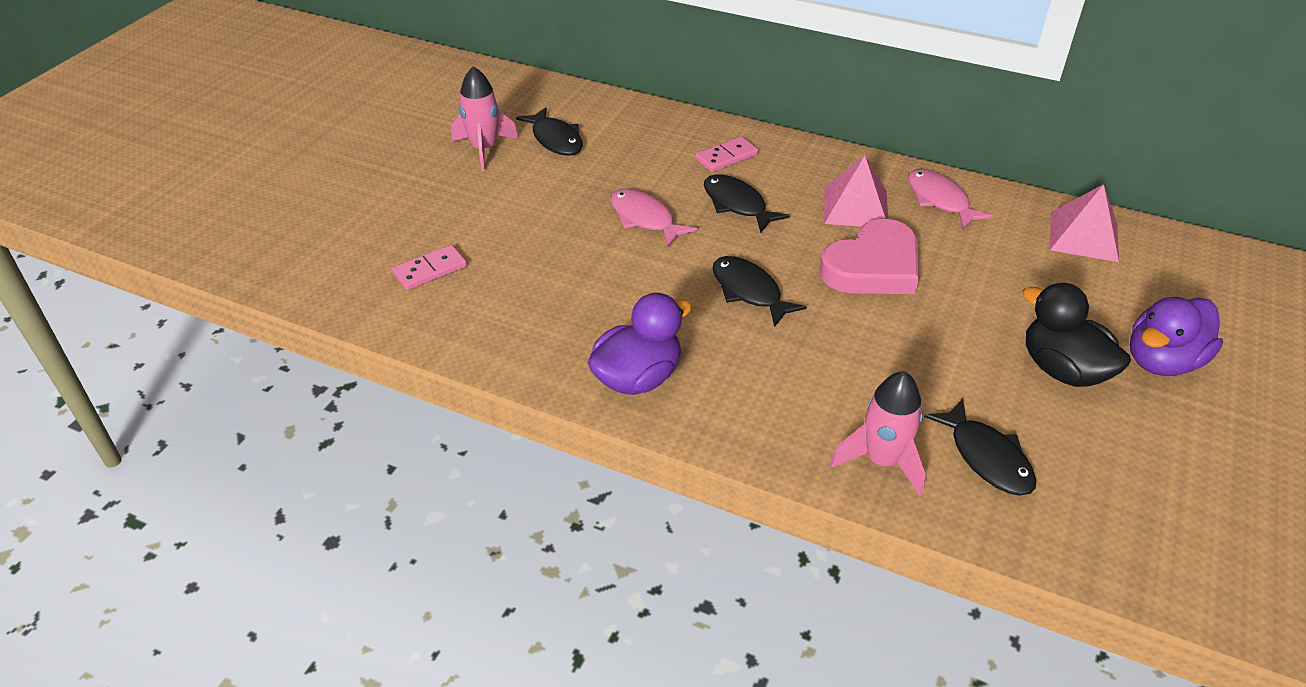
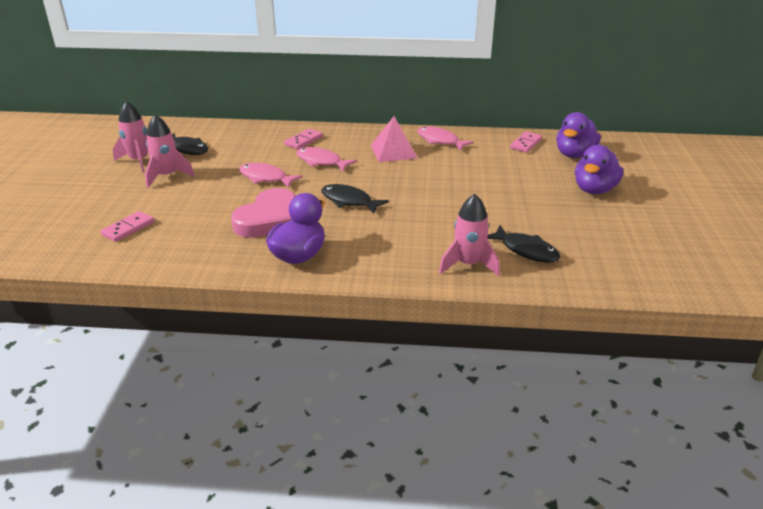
camera: 20 degrees left, 10 degrees down
(511, 186) = (167, 176): none -> pink rocket
(737, 204) = (321, 162): black fish -> pink fish
(873, 267) = (417, 177): pink heart -> pink heart (270, 219)
(1062, 370) = (545, 203): black duck -> none
(1083, 236) = (526, 144): pink pyramid -> pink domino
(1160, 277) = (574, 154): none -> purple duck

